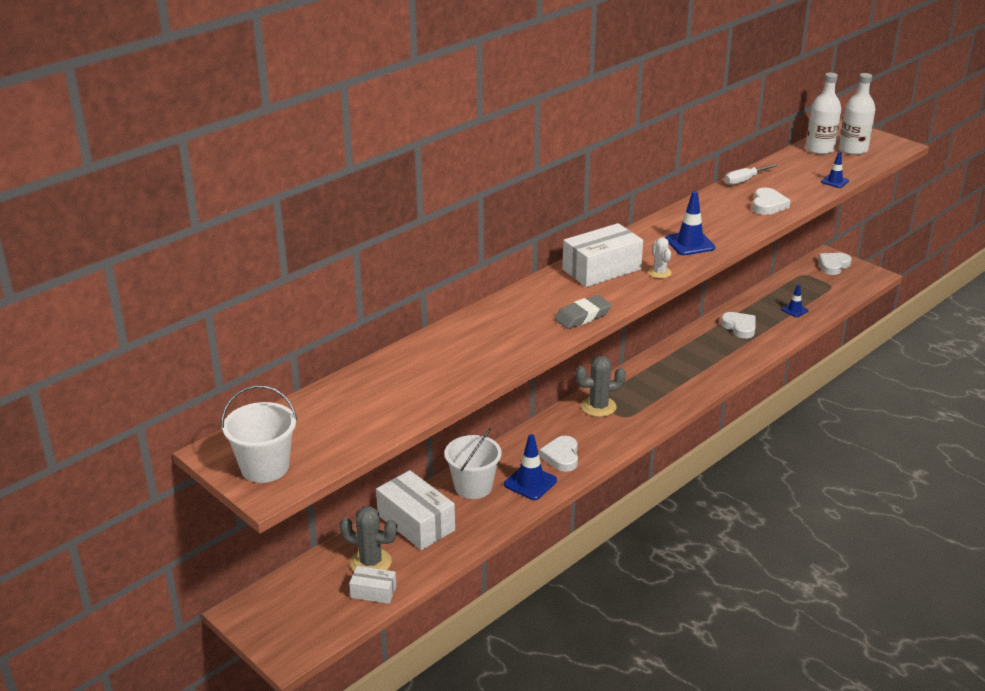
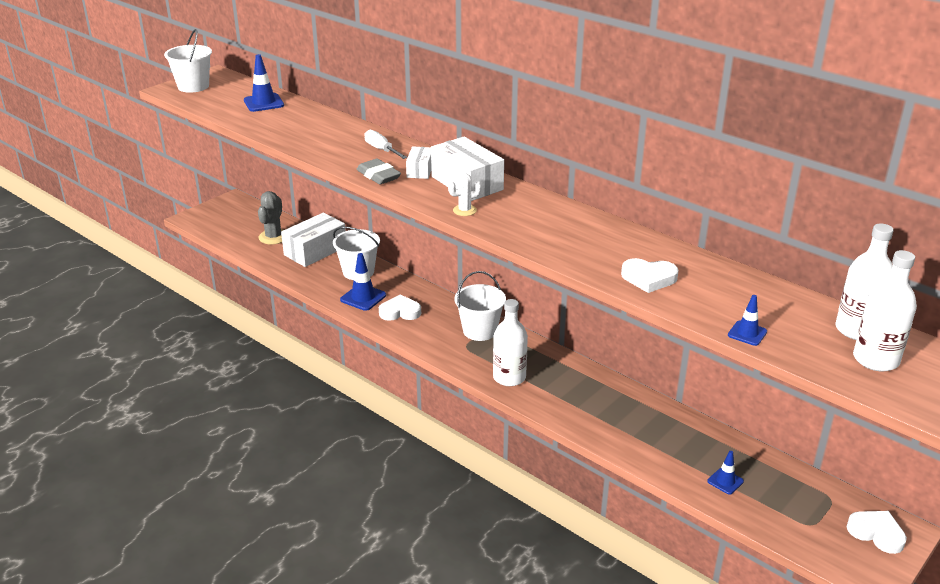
camera: 85 degrees right, 0 degrees up
(373, 592) = (242, 240): white box -> white box (420, 170)
(598, 407) = (480, 331): grey cactus -> white bucket
(675, 394) = (509, 377): none -> white bottle
(690, 243) = (532, 227): blue traffic cone -> blue traffic cone (263, 103)
(739, 327) = (663, 430): white heart -> none
(744, 180) = (714, 266): white screwdriver -> white screwdriver (381, 150)

